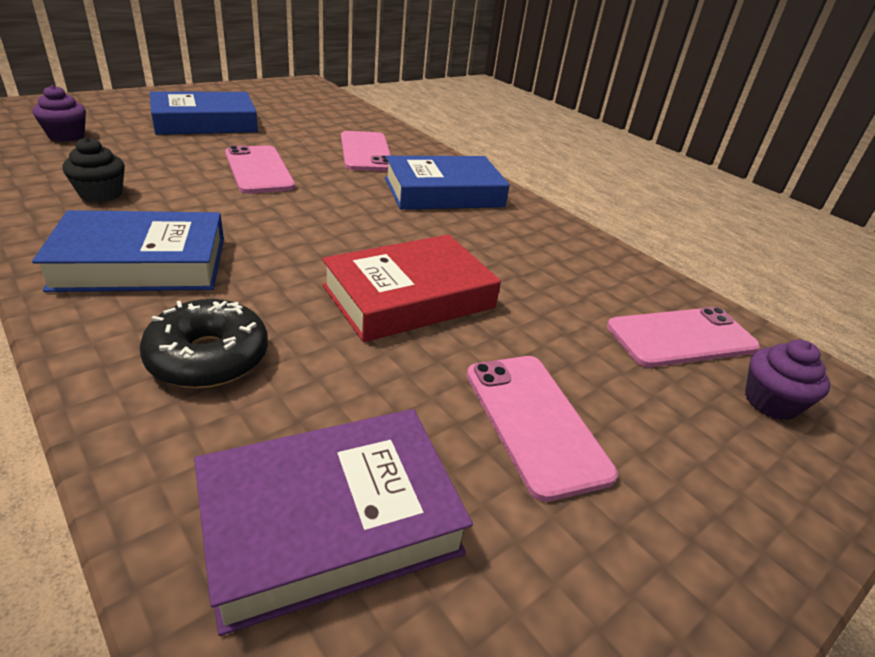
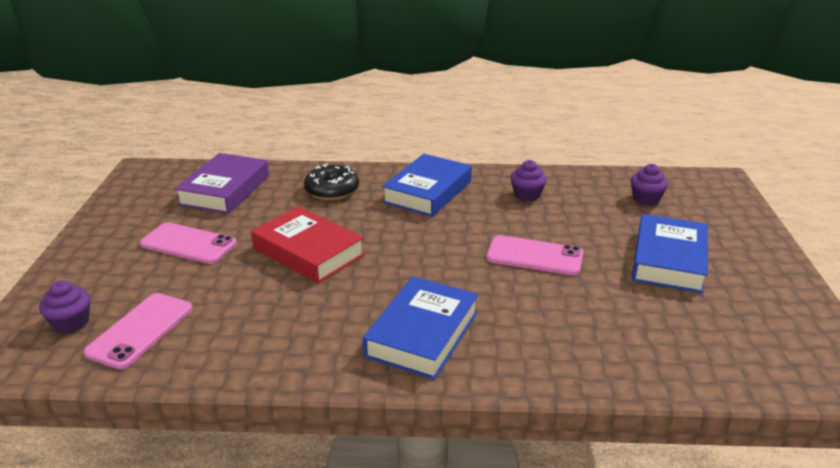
camera: 135 degrees right, 5 degrees down
(101, 194) = (527, 195): black cupcake -> purple cupcake
(366, 152) = (548, 328): pink phone -> none
(409, 297) = (308, 252): red book -> red book turned 60 degrees counterclockwise

